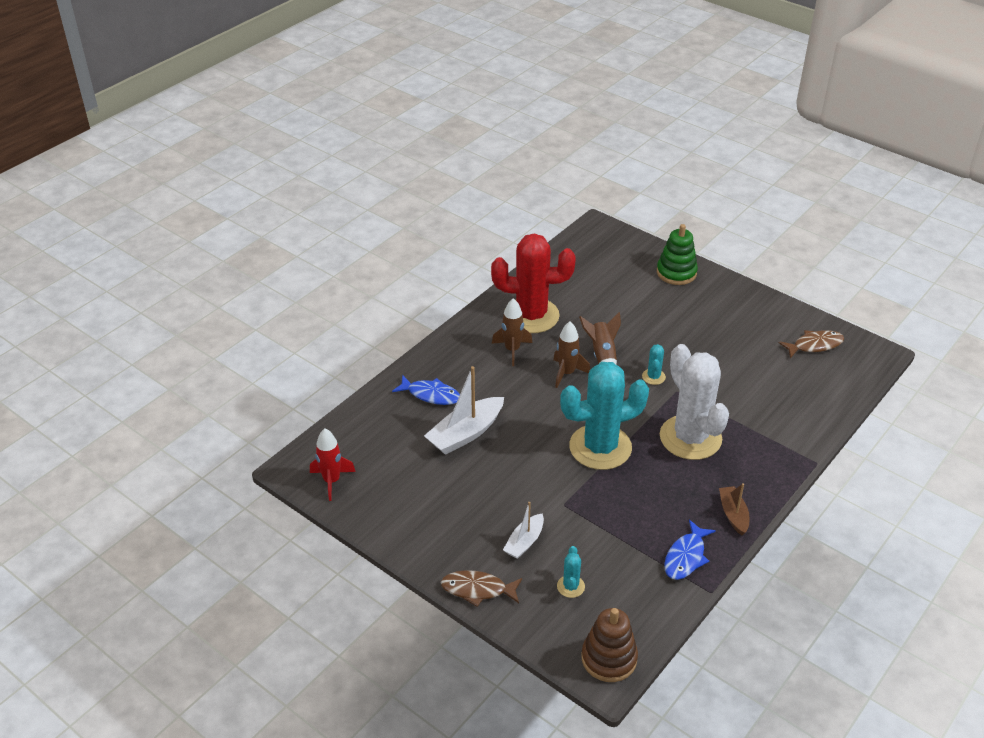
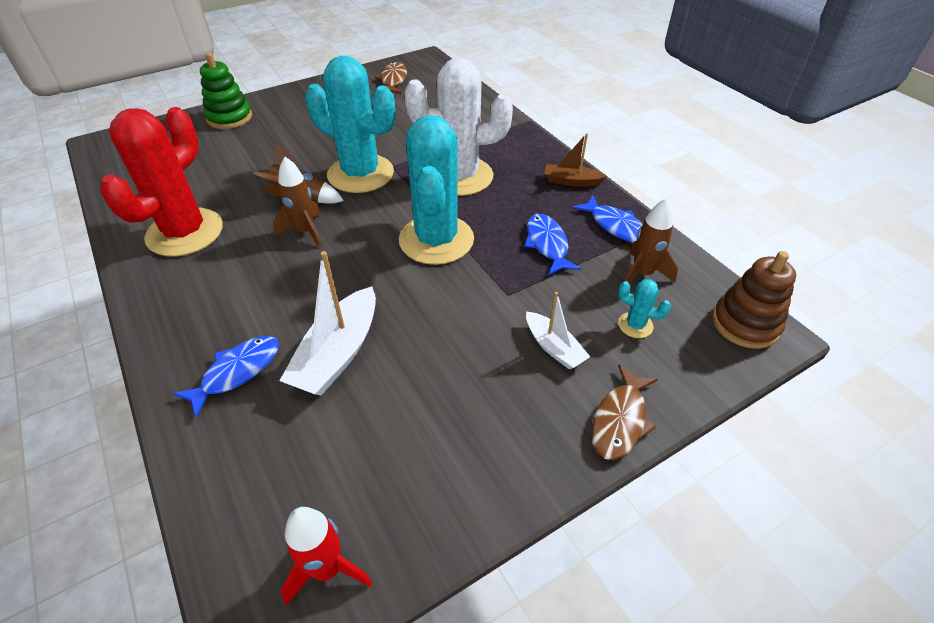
camera: 70 degrees left, 5 degrees up
(465, 433) = (338, 354): white boat -> white boat turned 45 degrees clockwise
(512, 350) = (227, 265): brown rocket -> brown rocket (642, 274)
(634, 515) = (547, 244): none -> blue fish
(653, 377) = (360, 174): turquoise cactus -> turquoise cactus, size x2.50

